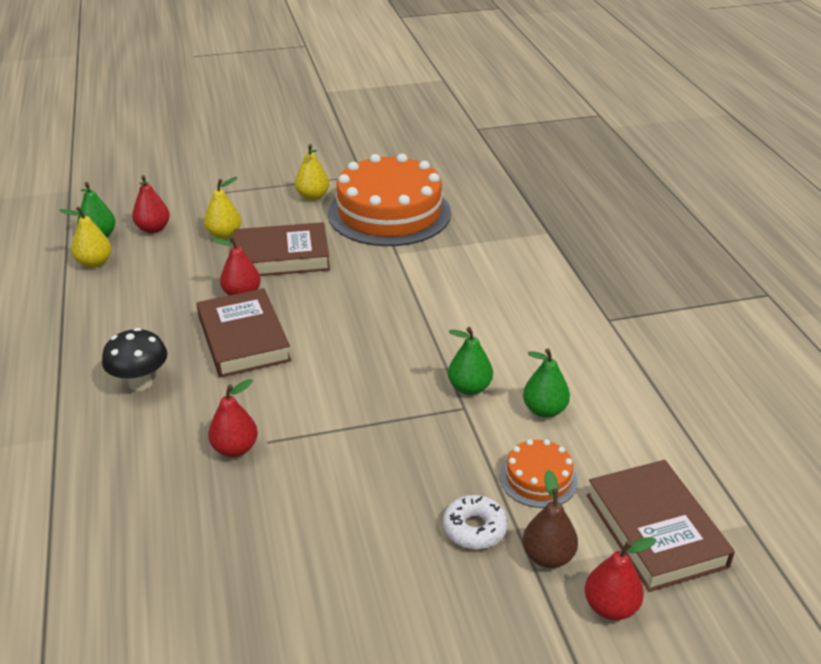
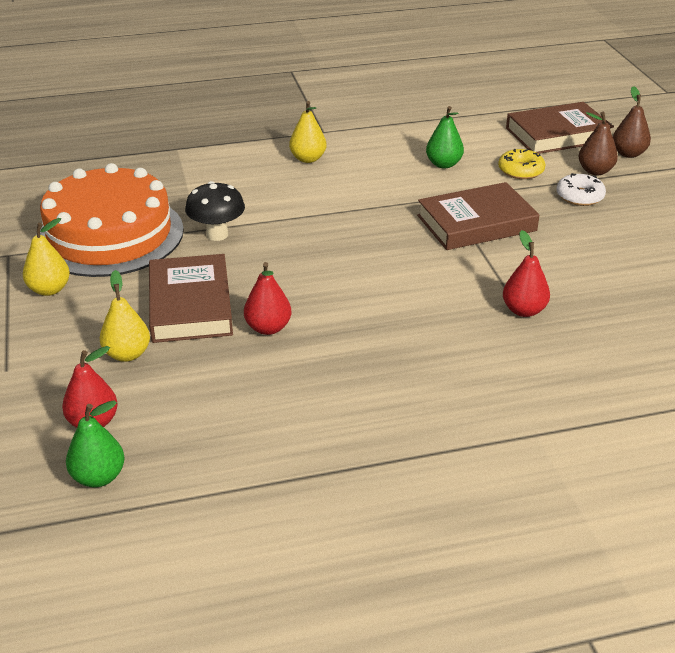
camera: 90 degrees left, 0 degrees up
(94, 263) = (175, 468): yellow pear -> yellow pear (308, 159)
(140, 383) = (436, 384): black mushroom -> black mushroom (217, 234)
(243, 338) = (353, 320): brown book -> brown book (476, 223)
(469, 388) = (420, 194): green pear -> none
(538, 478) = (521, 170): orange cake -> yellow donut
(610, 607) = (628, 154): red pear -> brown pear

